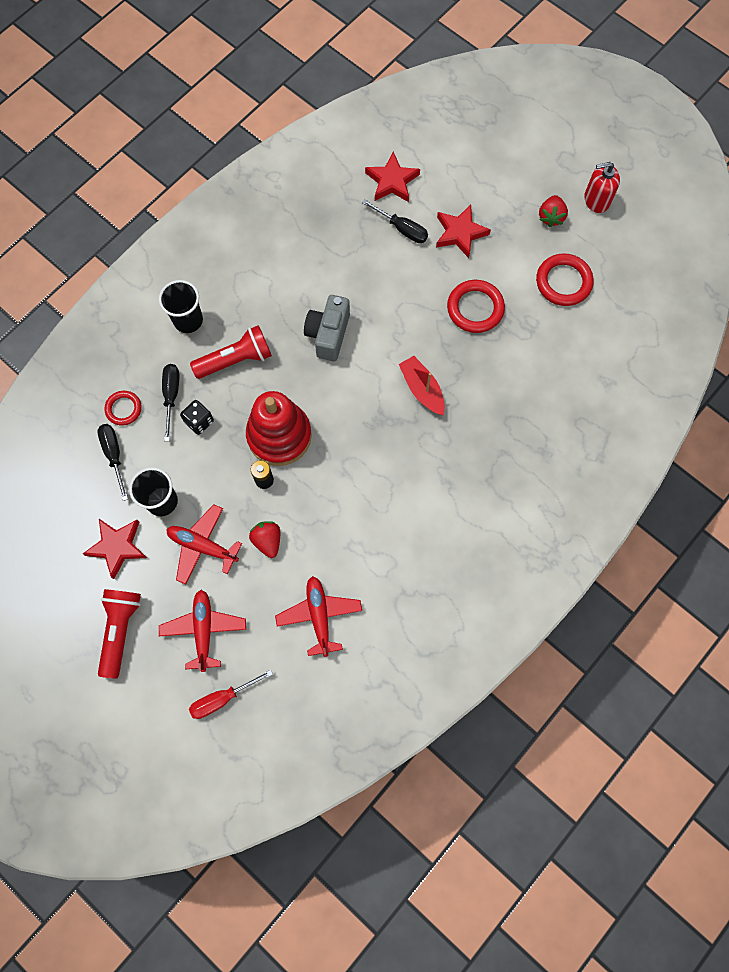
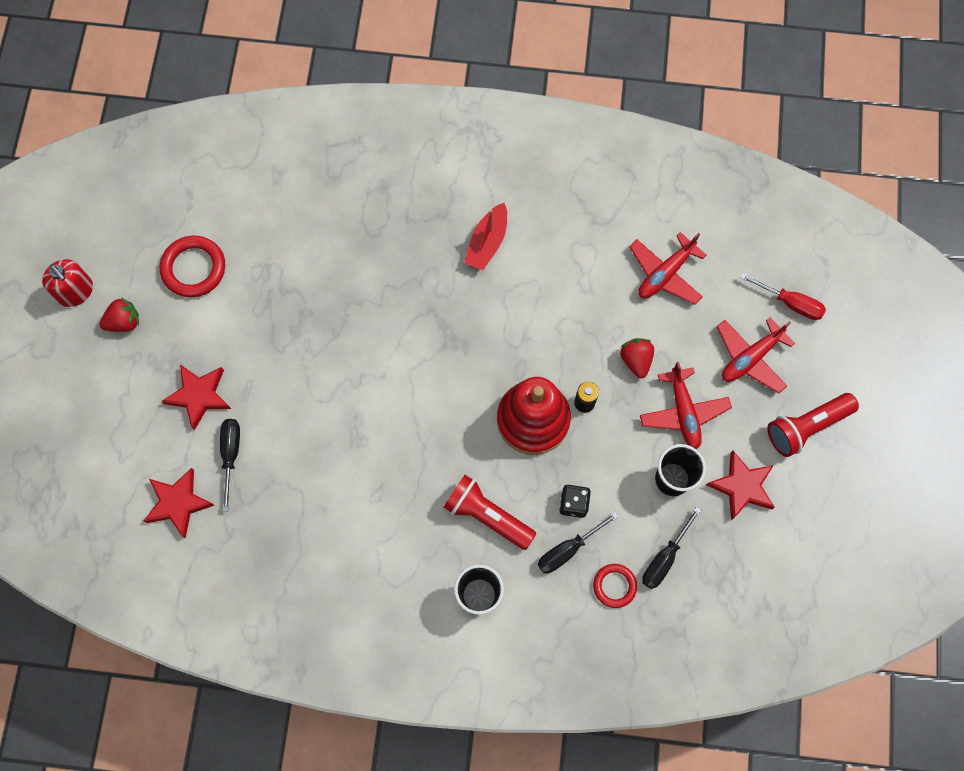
camera: 125 degrees left, 0 degrees up
(267, 541) = (636, 360): red strawberry -> red strawberry turned 135 degrees clockwise
(328, 334) = (398, 446): grey camera -> none
(422, 389) = (395, 324): red boat -> red boat (487, 242)
(475, 308) = (277, 330): red ring -> none

